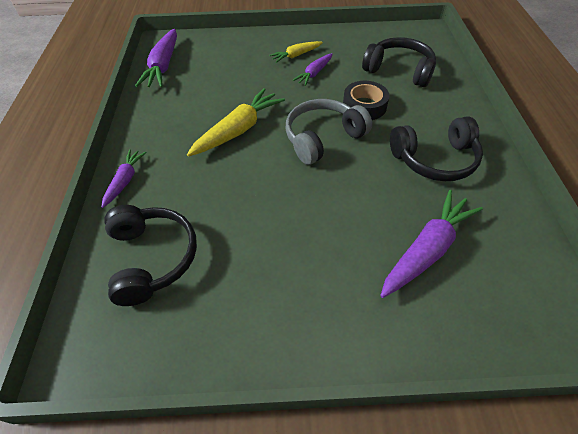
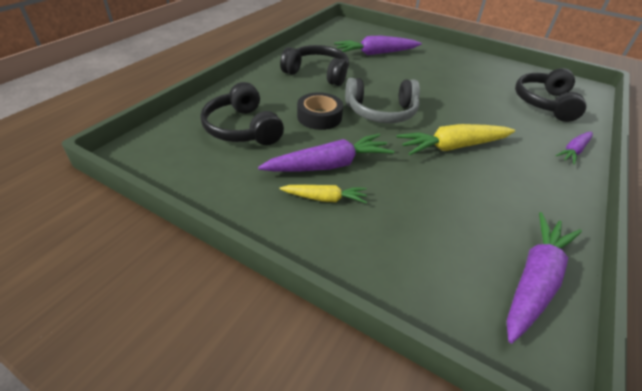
camera: 150 degrees left, 10 degrees down
(314, 73) = (329, 165): purple carrot -> purple carrot, size x1.71

